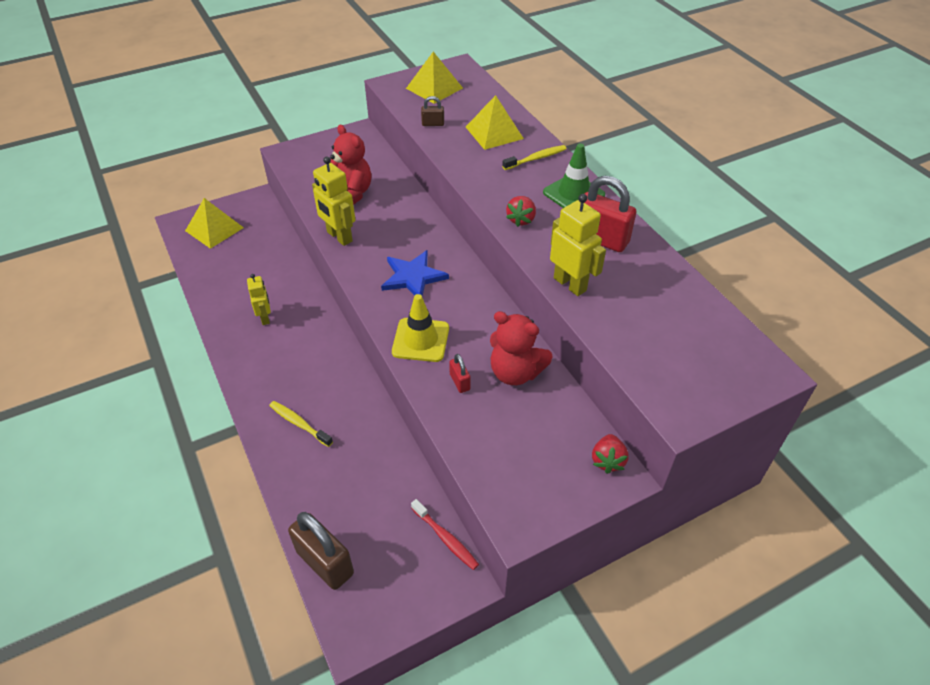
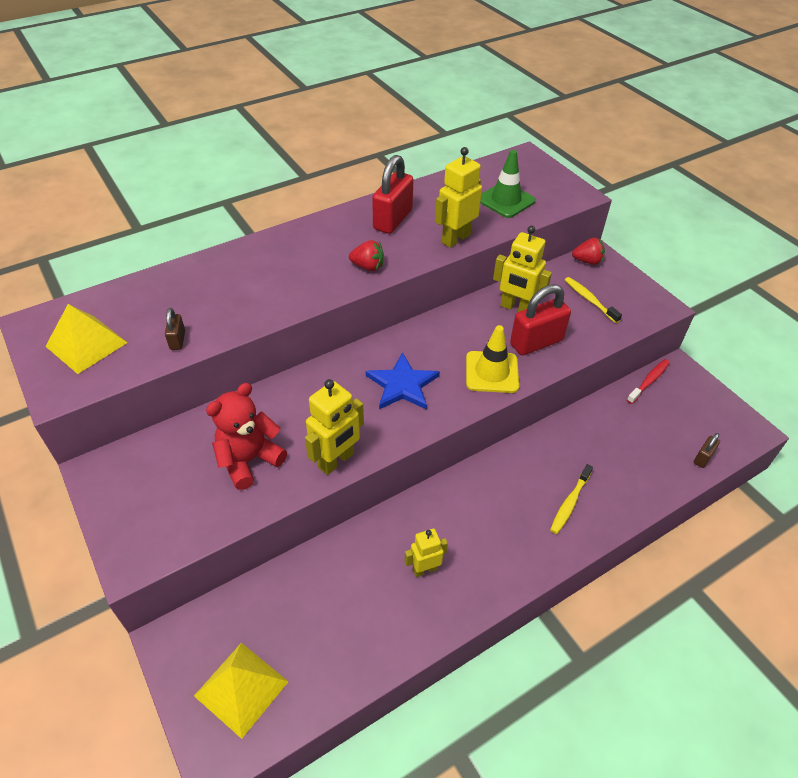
camera: 95 degrees left, 0 degrees up
(325, 562) = (703, 458): brown padlock -> brown padlock, size x0.48
(459, 382) = (536, 342): red padlock -> red padlock, size x2.06
(494, 132) = (207, 287): yellow pyramid -> none
(515, 372) = (516, 308): red teddy bear -> yellow robot
(536, 158) = (263, 256): yellow toothbrush -> yellow toothbrush (589, 300)
(573, 194) = (325, 233): green traffic cone -> green traffic cone (505, 200)

